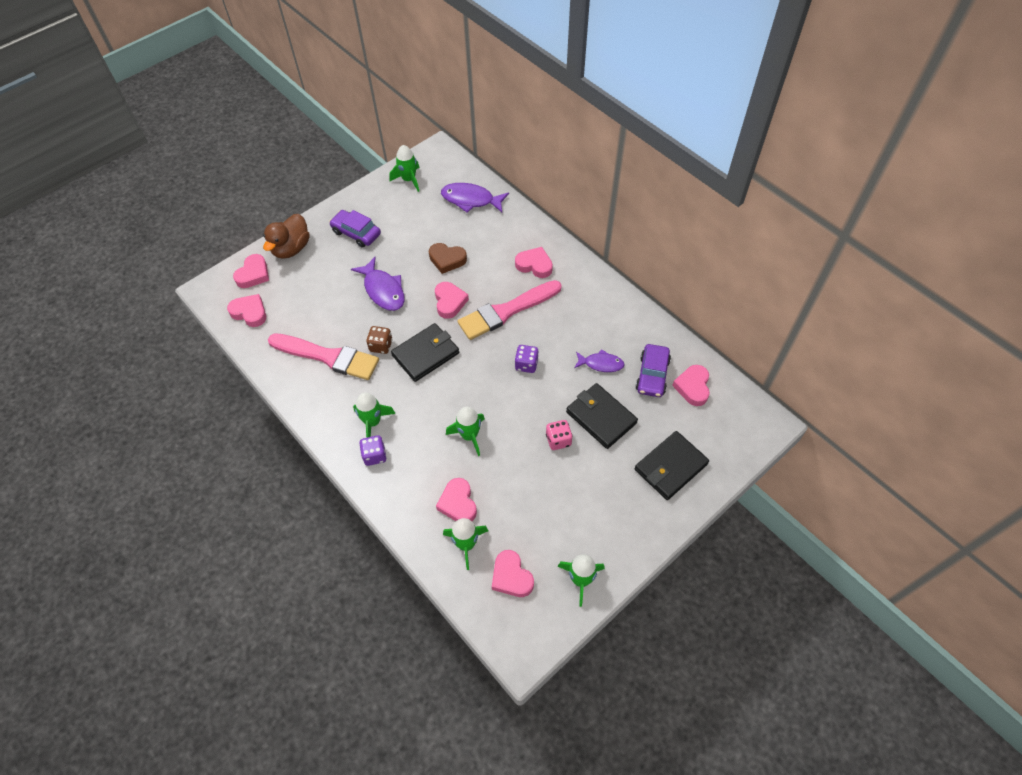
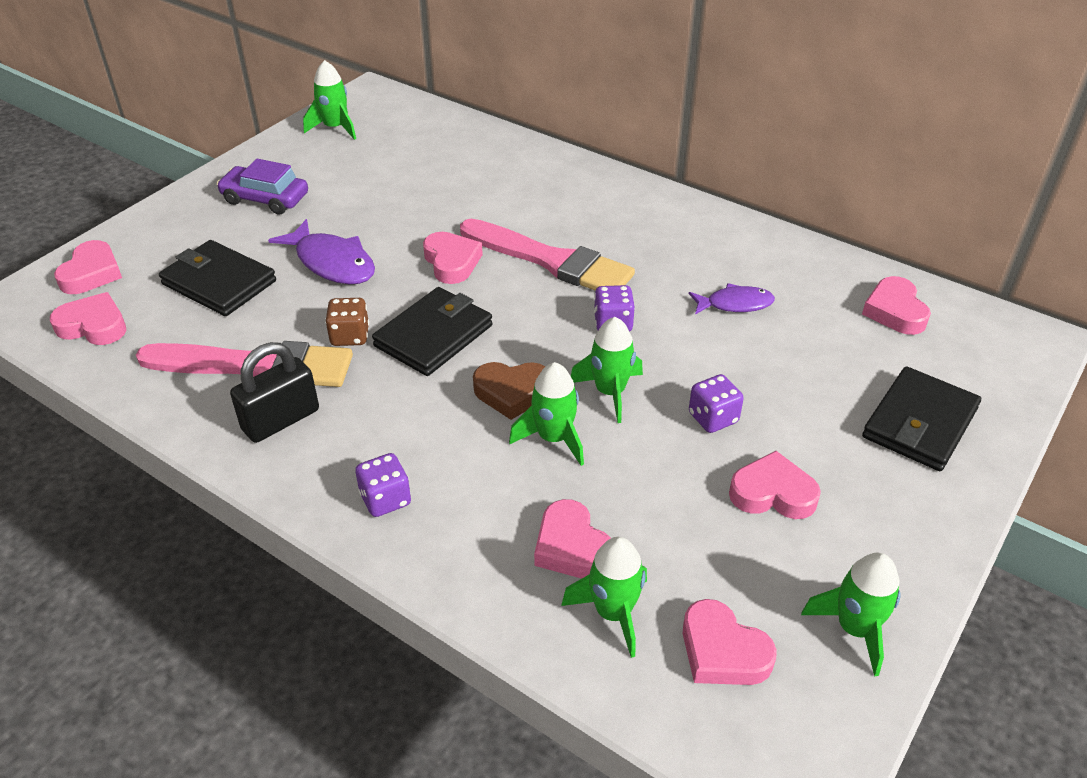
camera: 15 degrees left, 15 degrees down
(291, 248) = (155, 232): brown duck -> none
(333, 395) = (281, 420): none -> black padlock
(373, 422) = (367, 448): green rocket -> green rocket (610, 392)
(447, 260) = (429, 211): brown heart -> brown heart (512, 393)
(471, 200) = (442, 139): purple fish -> none
(506, 311) = (551, 261): pink brush -> pink brush turned 105 degrees counterclockwise
(534, 265) = (573, 199): pink heart -> pink heart (772, 493)
(558, 440) = (713, 418): pink dice -> purple dice
(601, 417) = (769, 374): black wallet -> black wallet (219, 282)
(652, 375) = (824, 306): purple car -> none

